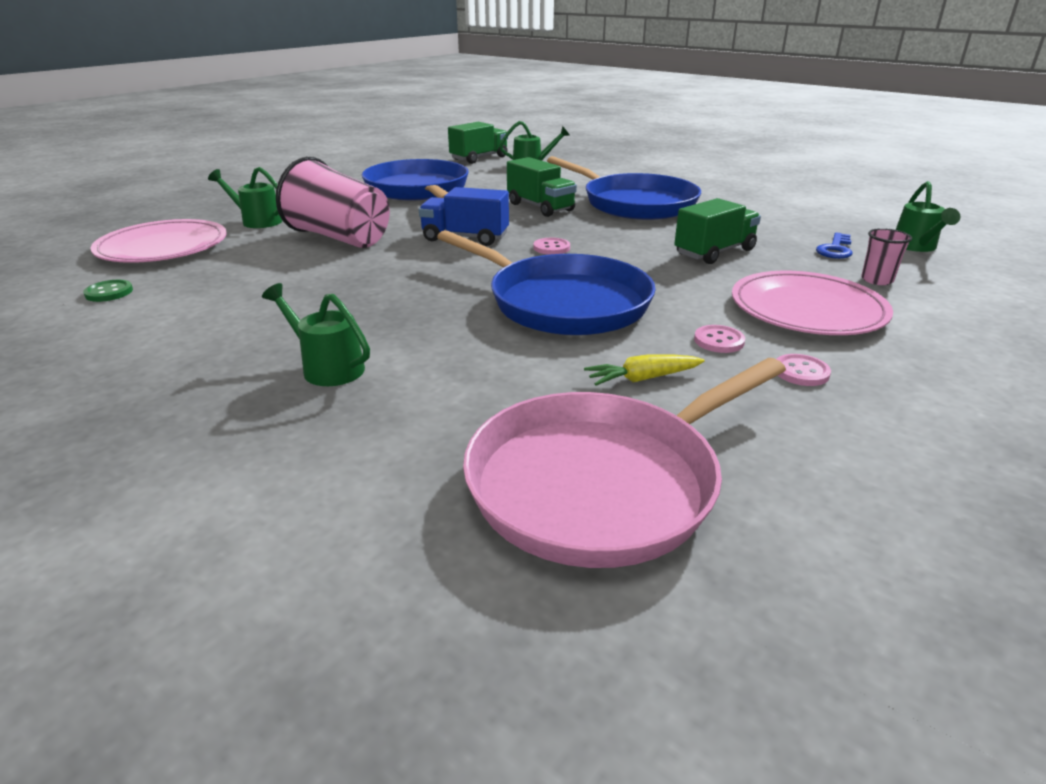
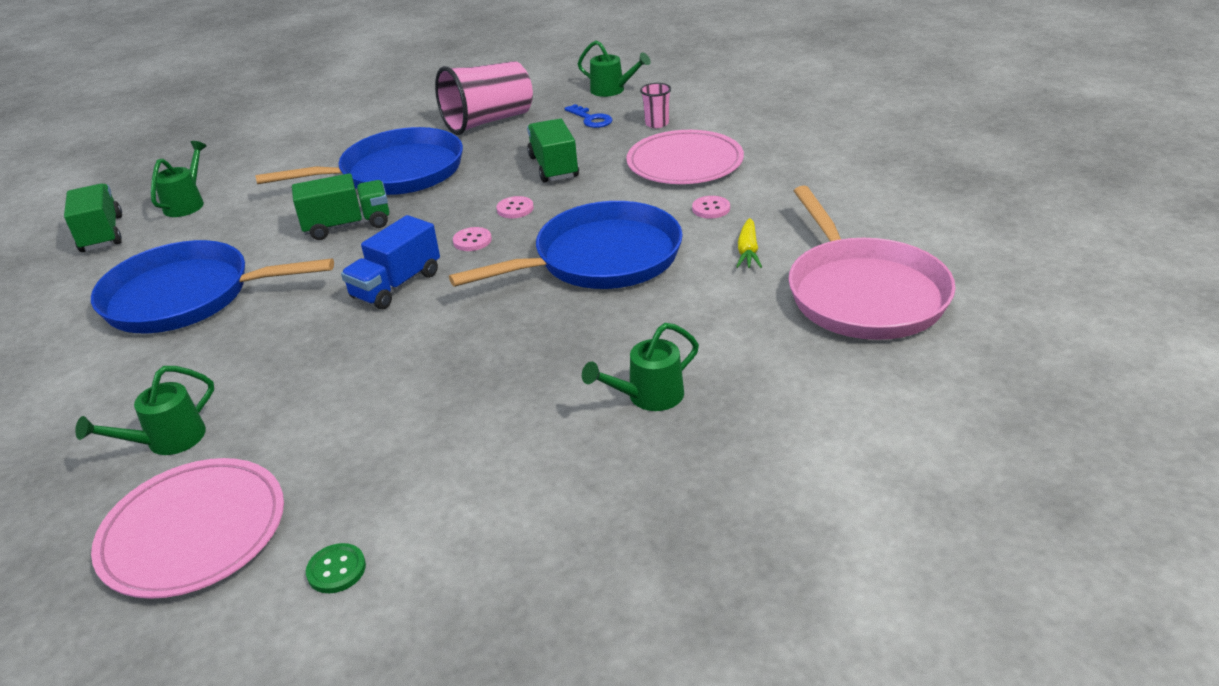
camera: 65 degrees left, 5 degrees up
(340, 238) = (312, 371): pink cup -> pink cup (488, 121)
(801, 372) = (770, 193): pink button -> pink button (515, 209)

